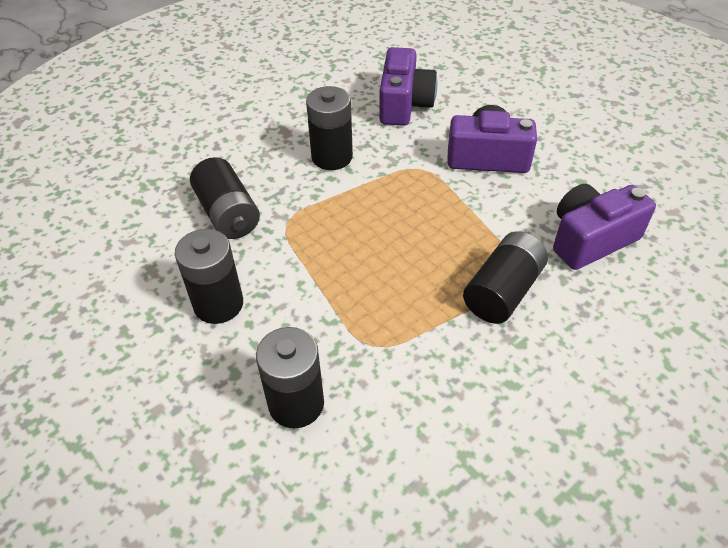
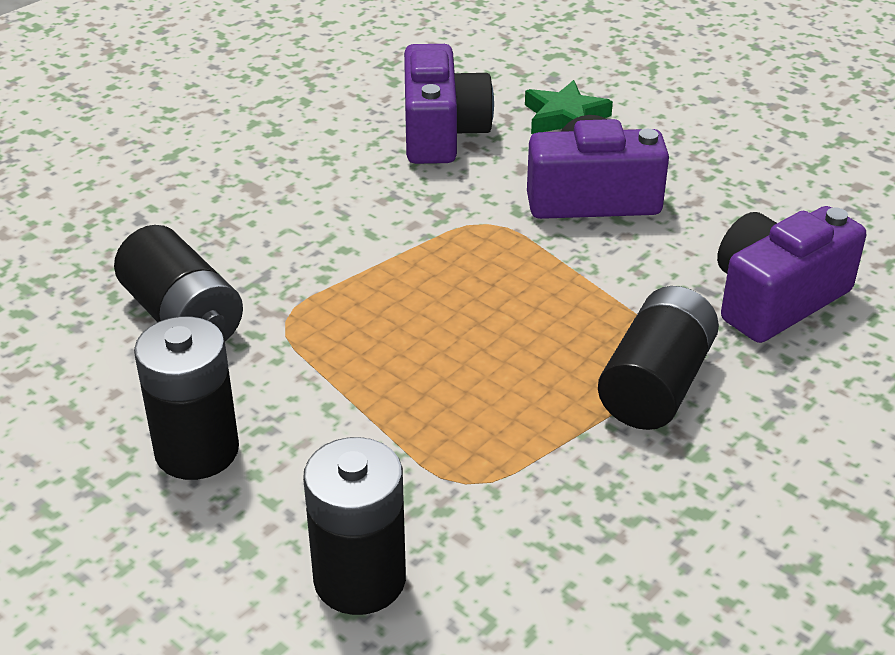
camera: 10 degrees left, 10 degrees down
(332, 157) = (339, 218): black battery -> none
(481, 100) = (565, 117): none -> green star

